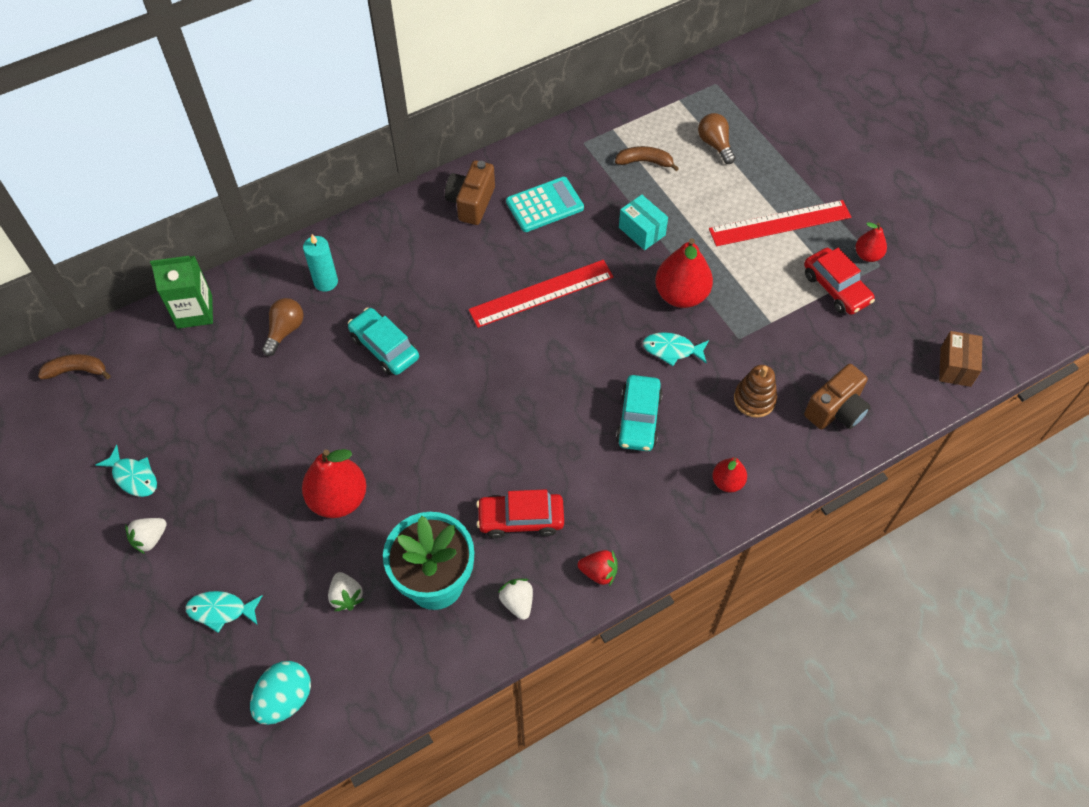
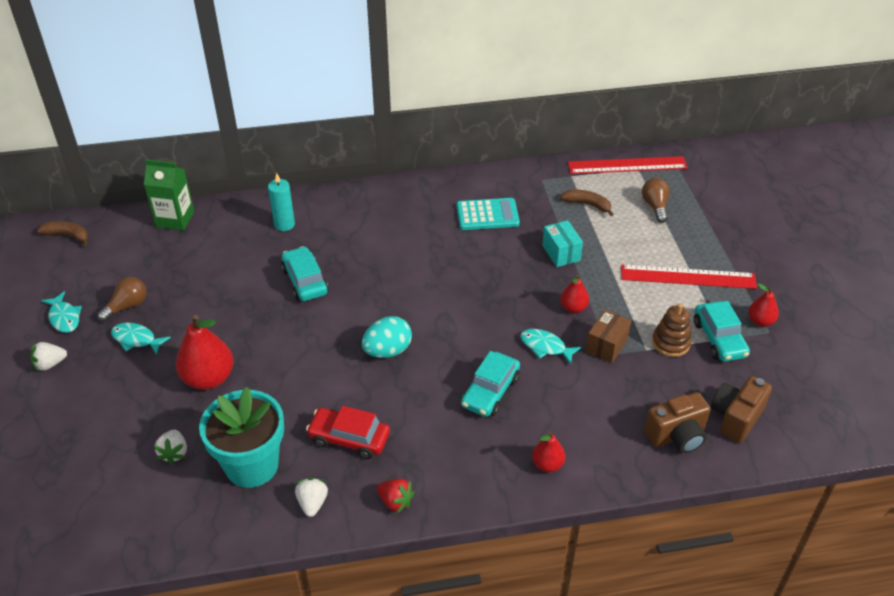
camera: 20 degrees right, 15 degrees down
(221, 610) = (71, 432): turquoise fish -> turquoise fish (136, 339)
(285, 331) = (234, 249): brown light bulb -> brown light bulb (127, 306)
(285, 699) = (81, 515): turquoise egg -> turquoise egg (387, 351)
(471, 203) = (428, 199): brown camera -> brown camera (736, 418)
(541, 293) = (453, 276): red ruler -> red ruler (627, 165)
(681, 295) = (573, 308): red pear -> red pear, size x0.55
(754, 399) = (603, 405): brown stacking toy -> brown stacking toy (670, 343)
(836, 288) = (719, 339): red car -> turquoise car
(955, 367) = (811, 433): brown box -> brown box (606, 345)

